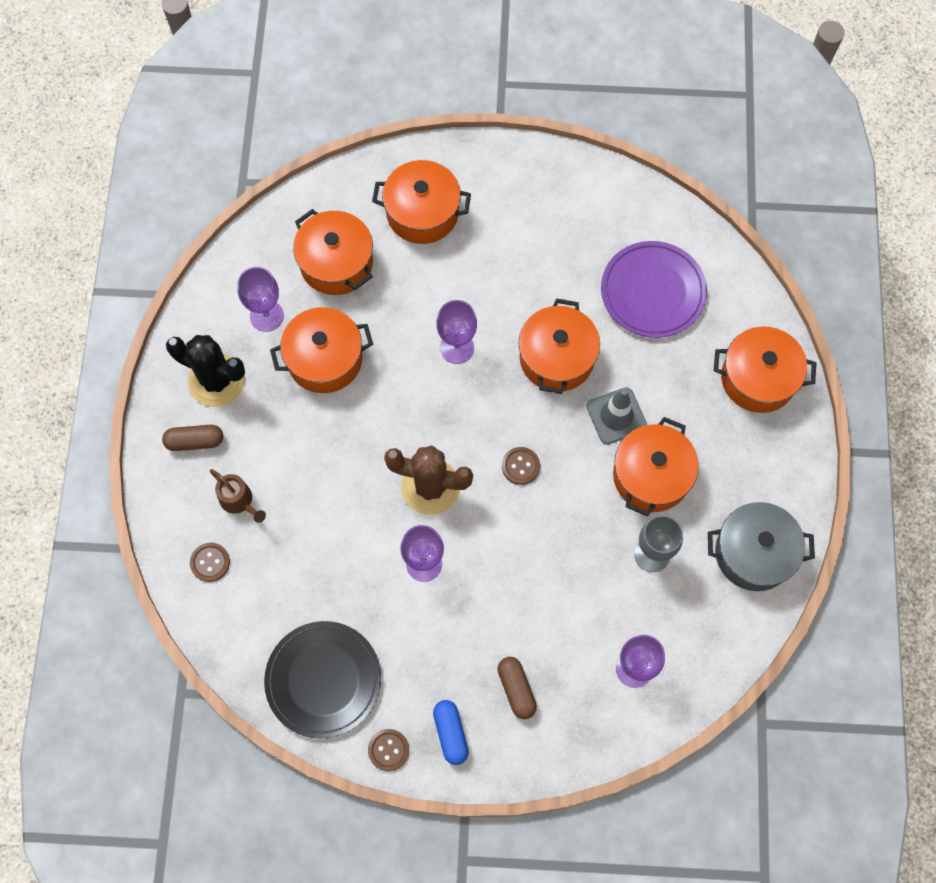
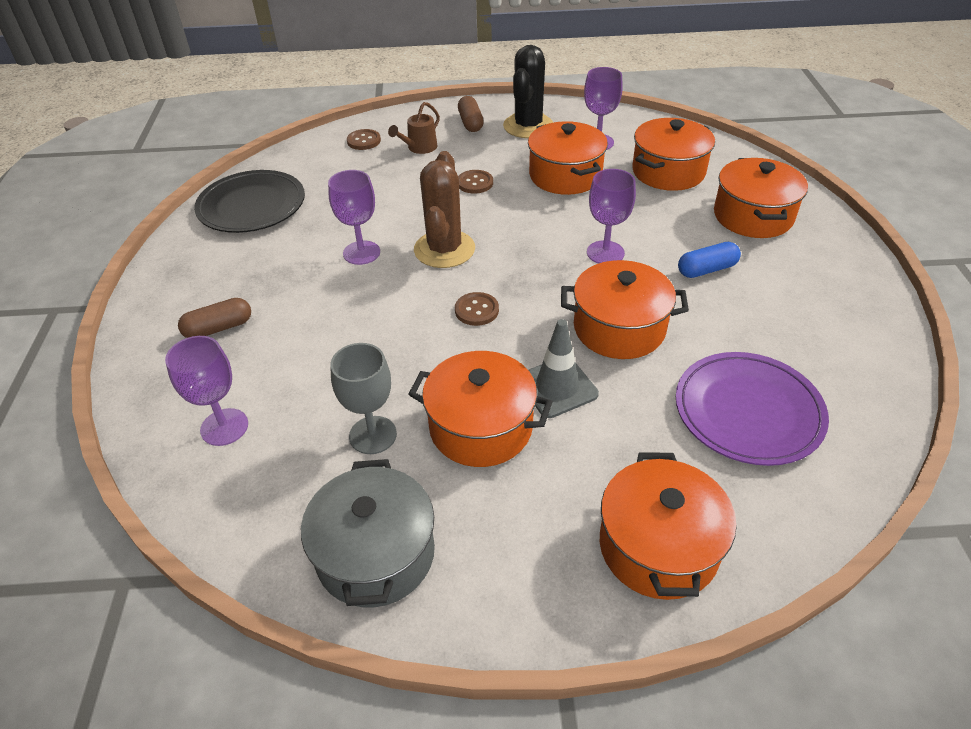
camera: 85 degrees right, 25 degrees down
(388, 750) = (176, 248): brown button -> brown button (475, 183)
(450, 733) = (182, 286): blue capsule -> blue capsule (706, 269)

